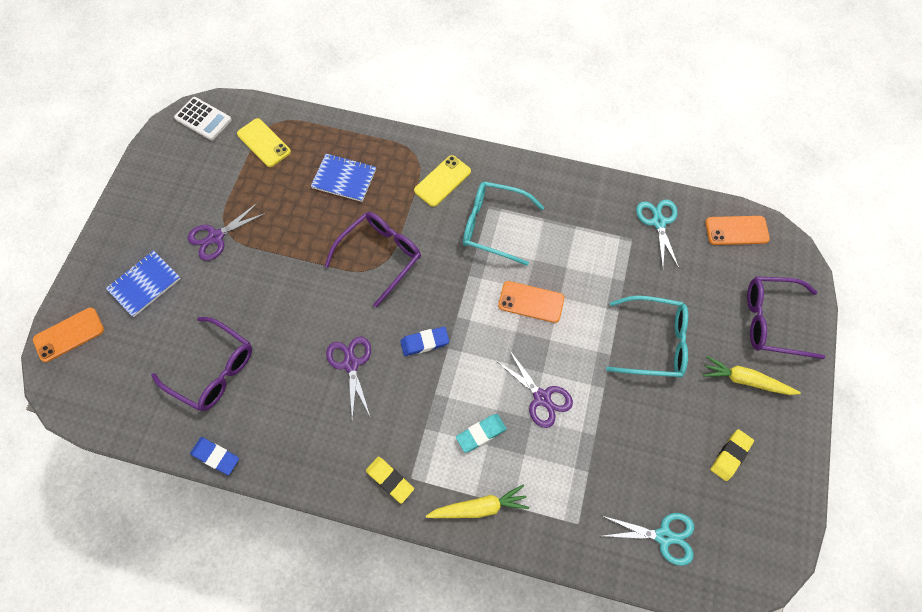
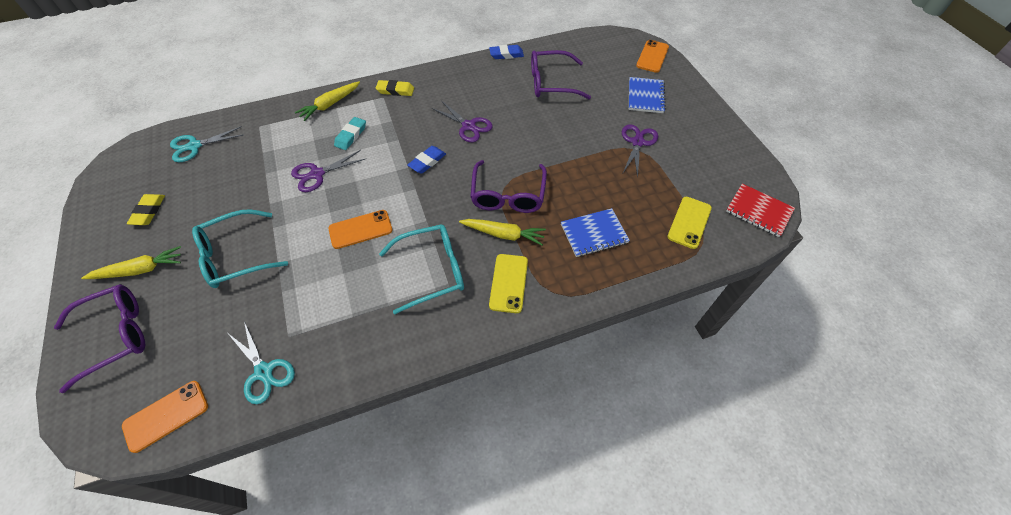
camera: 145 degrees right, 10 degrees down
(203, 119) = (758, 211): white calculator -> red notebook
(264, 143) = (689, 222): yellow phone -> yellow phone turned 75 degrees counterclockwise
(414, 222) = (503, 234): none -> yellow carrot
(542, 398) = (317, 174): purple scissors -> purple scissors turned 45 degrees counterclockwise

